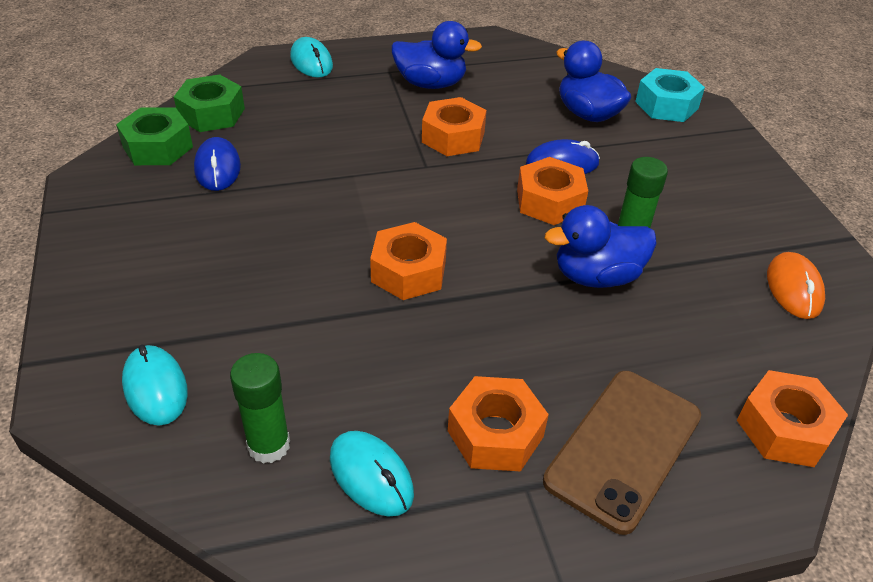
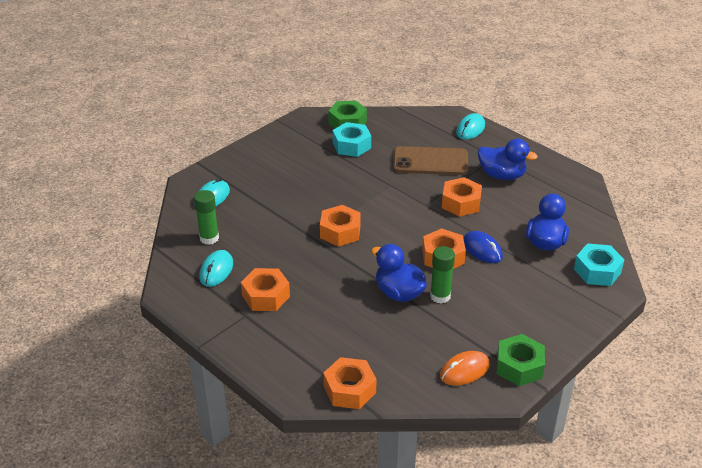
camera: 60 degrees right, 5 degrees down
(212, 114) = (389, 123): green nut -> green nut (519, 366)
(217, 168) = (351, 145): blue mouse -> turquoise nut
(431, 84) = (502, 175): blue duck -> blue duck turned 45 degrees counterclockwise
(623, 448) = (290, 337): brown phone -> brown phone (430, 161)

